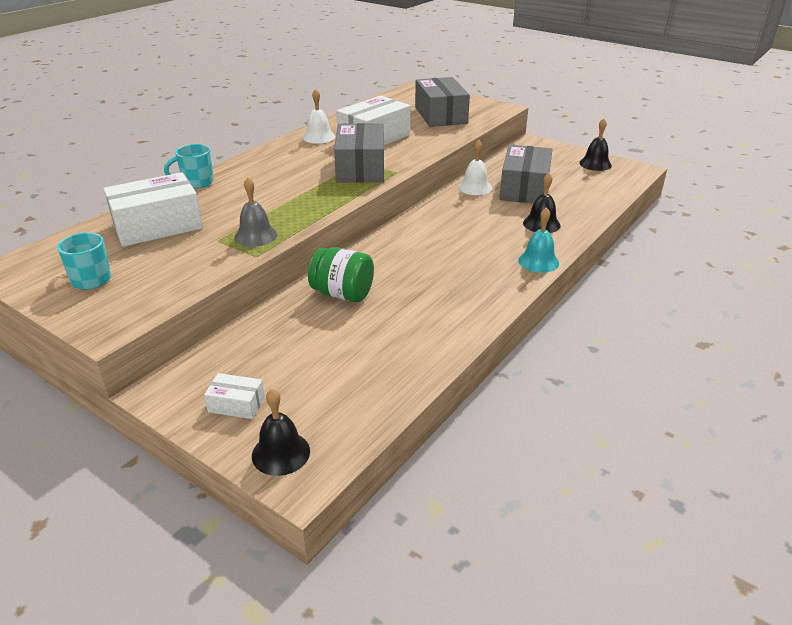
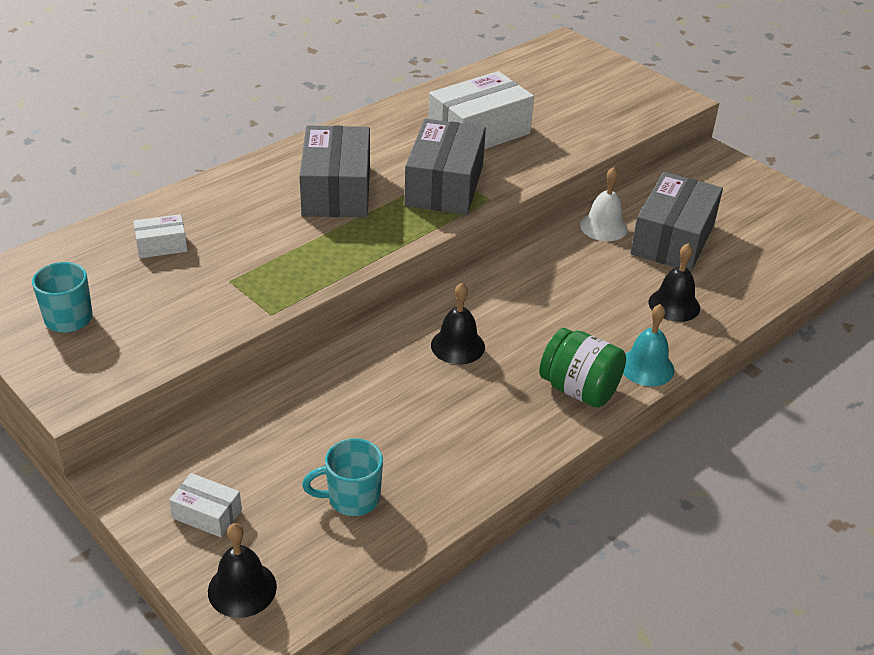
camera: 10 degrees right, 5 degrees up
(157, 226) = (161, 245): white box -> white box, size x0.47
(196, 183) = (225, 180): turquoise mug -> turquoise mug (352, 498)
(256, 236) = (278, 281): grey bell -> none
(319, 137) = (404, 120): white bell -> none
(342, 294) = (374, 376): green jar -> green jar (579, 389)
(440, 115) = (586, 102): grey box -> grey box (336, 190)
(595, 164) = (793, 209): black bell -> black bell (457, 346)

